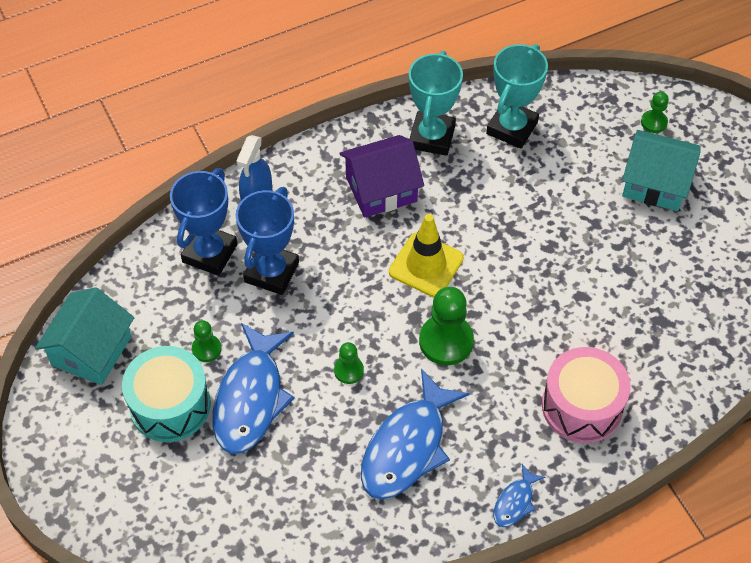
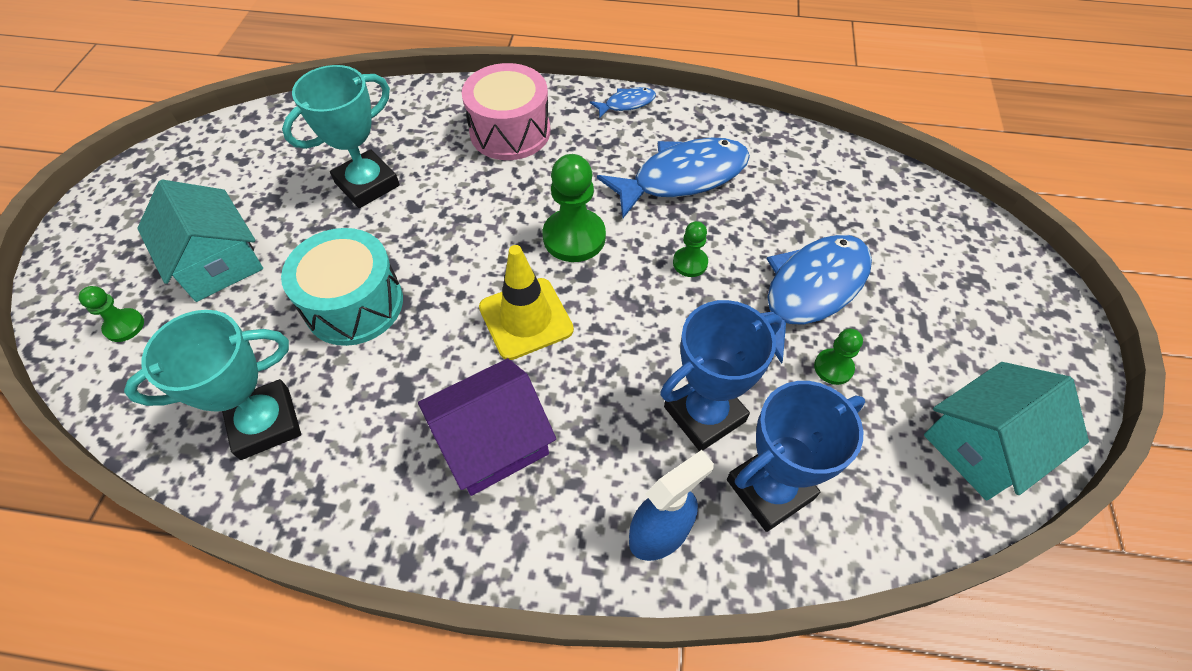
camera: 145 degrees left, 0 degrees up
(170, 405) = (903, 331): turquoise drum -> turquoise drum (354, 304)
(381, 189) = (493, 442): purple house -> purple house turned 45 degrees counterclockwise
(432, 137) = (365, 476): turquoise trophy -> turquoise trophy (367, 184)

